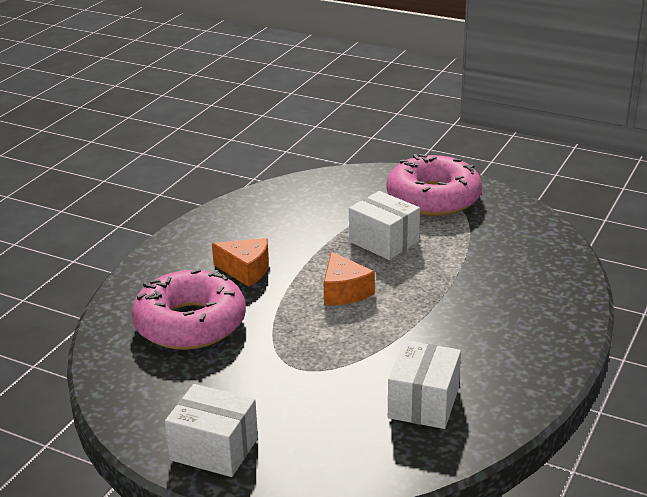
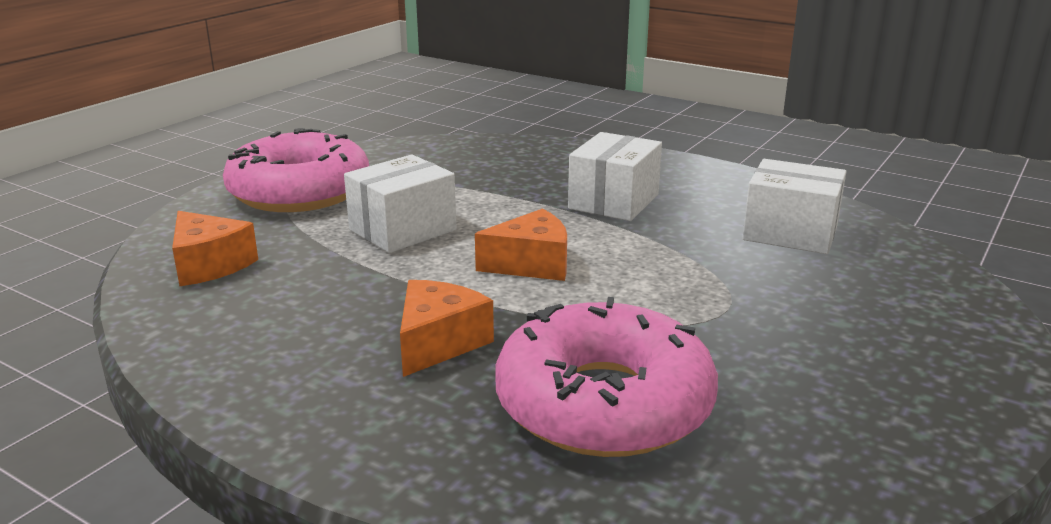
camera: 85 degrees left, 5 degrees down
(214, 449) = (951, 380): white box -> white box (614, 201)
(322, 192) = (209, 265): none -> orange cheese

